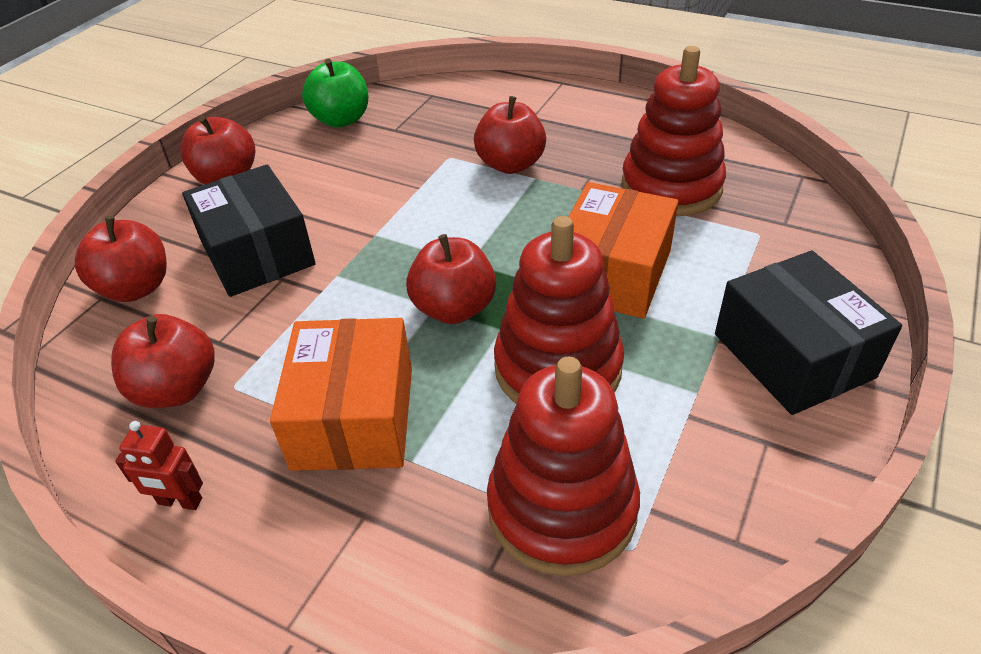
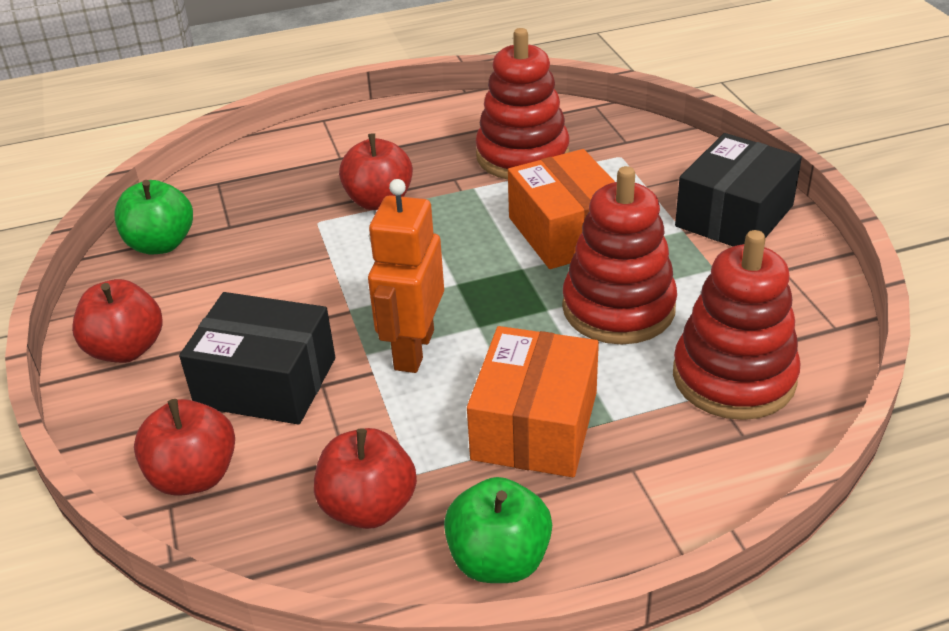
camera: 45 degrees left, 5 degrees down
(180, 502) = (499, 560): red robot -> green apple
(353, 417) = (534, 425): orange box -> orange box turned 60 degrees clockwise
(367, 293) = (413, 350): none -> orange robot
(454, 308) = (494, 318): red apple -> none
(793, 355) = (734, 216): black box -> black box turned 75 degrees counterclockwise

